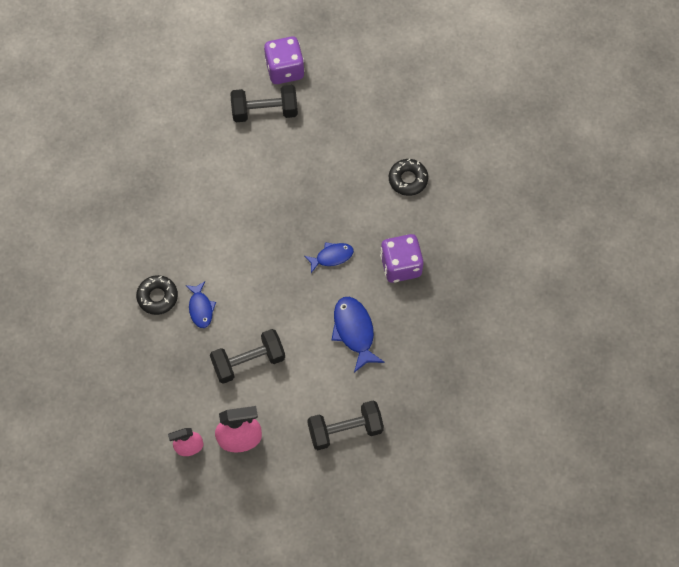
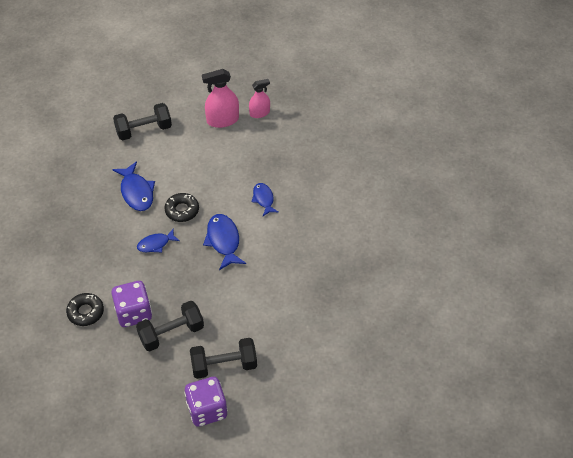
camera: 175 degrees right, 15 degrees down
(157, 297) = (300, 204): black donut -> black donut (182, 210)
(248, 361) = (220, 167): black dumbbell -> black dumbbell (171, 333)
(253, 254) = (223, 241): none -> blue fish
(400, 265) = (96, 241): purple dice -> purple dice (133, 313)

